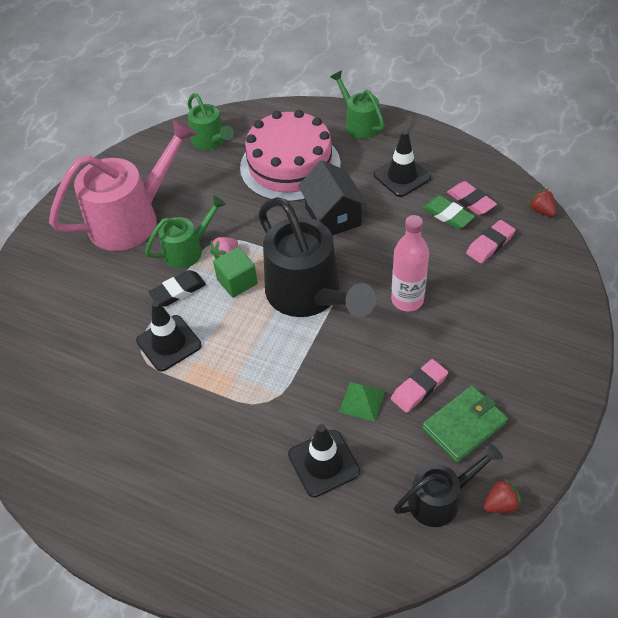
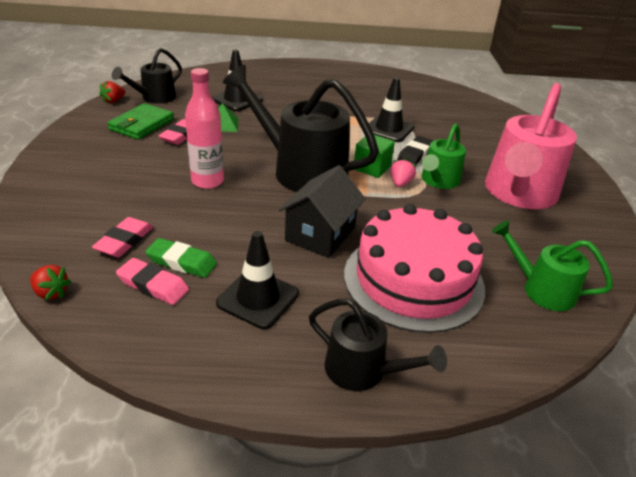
camera: 150 degrees right, 15 degrees down
(333, 216) = (320, 234): black house -> black house turned 75 degrees clockwise
(359, 124) = (364, 371): green watering can -> black watering can

